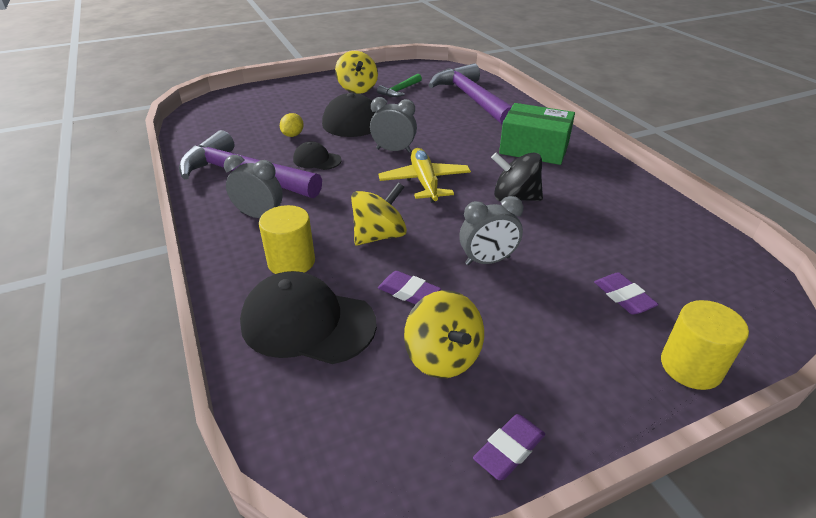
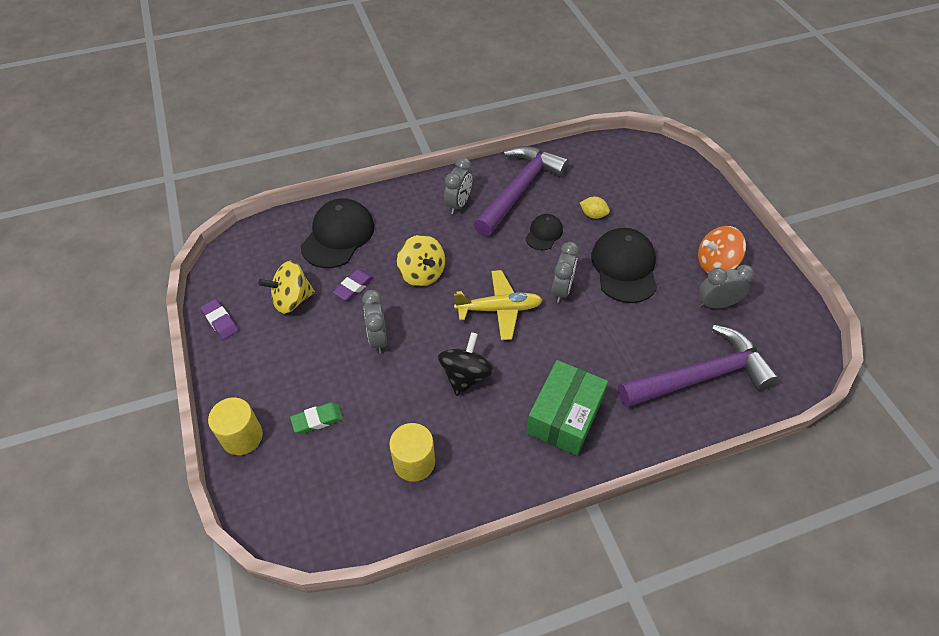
camera: 95 degrees right, 15 degrees up
(291, 262) = (399, 225): yellow cylinder -> yellow cylinder (414, 462)
(357, 89) = (715, 264): yellow spinning top -> orange spinning top
(400, 90) = (716, 304): green hammer -> grey clock
(623, 297) = (317, 420): purple eraser -> green eraser

